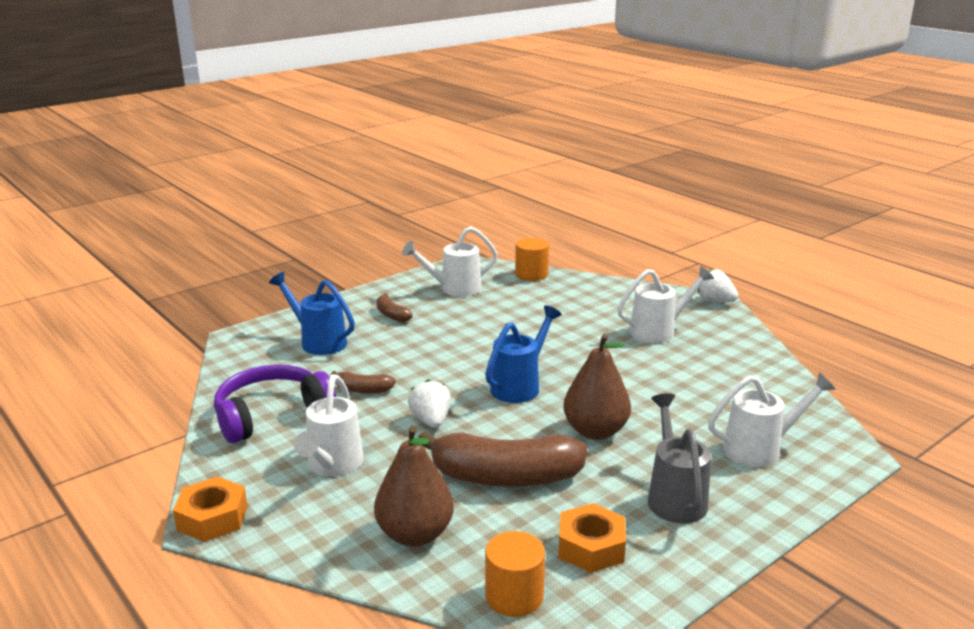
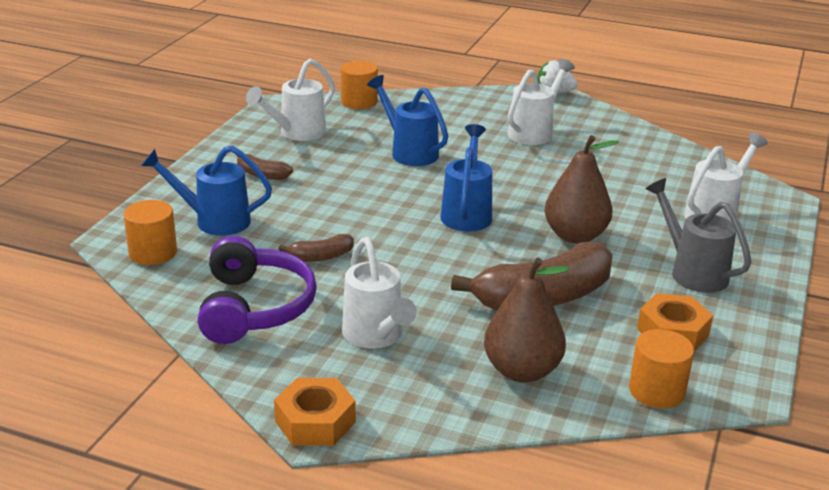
camera: 30 degrees left, 5 degrees up
(251, 354) = (153, 253): none -> orange cylinder
(271, 415) = (254, 307): purple headphones -> purple headphones turned 150 degrees clockwise
(431, 421) = (422, 268): white strawberry -> none
(528, 323) = (409, 152): none -> blue watering can

